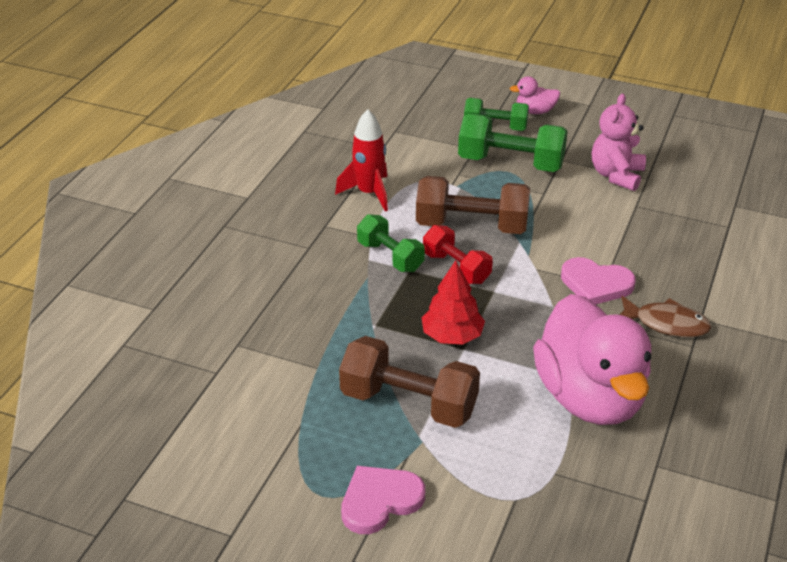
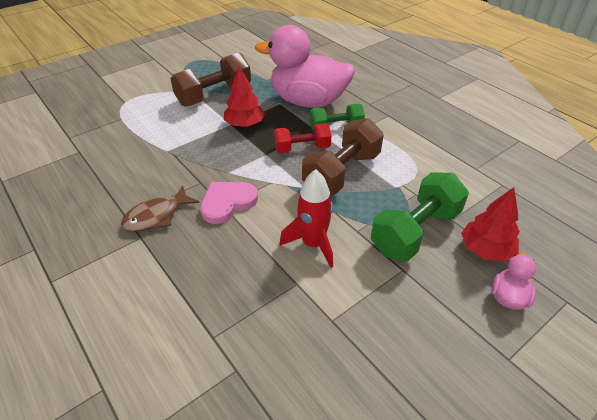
camera: 120 degrees right, 5 degrees up
(369, 193) = (414, 142): red rocket -> red rocket (313, 244)
(380, 501) = (171, 71): pink heart -> none
(495, 127) = (485, 250): green dumbbell -> red tree
(590, 398) = (145, 151): pink duck -> pink duck (308, 101)
(616, 175) = (352, 297): pink teddy bear -> none

